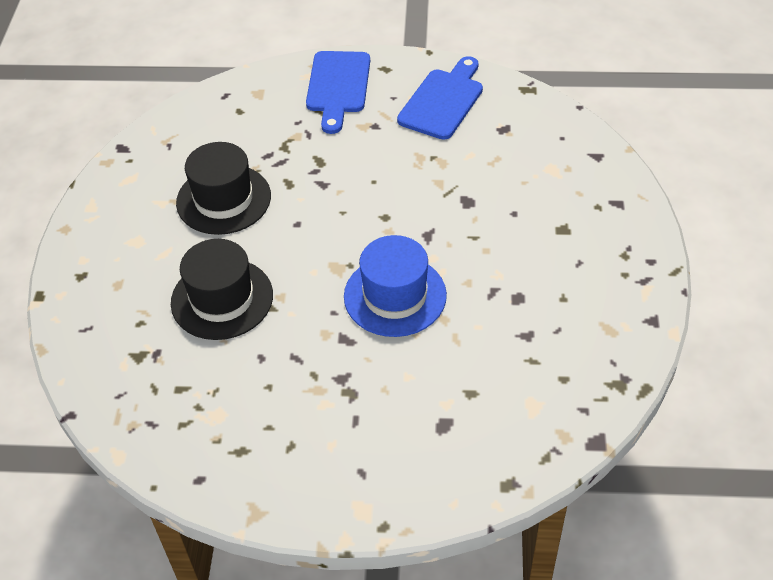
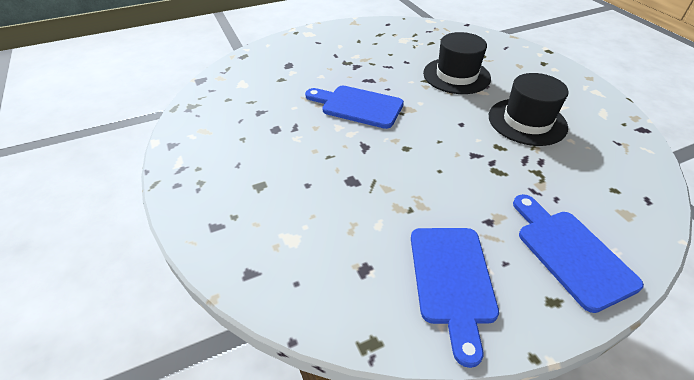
camera: 150 degrees right, 5 degrees down
(395, 296) = (358, 106): blue hat -> blue cutting board

